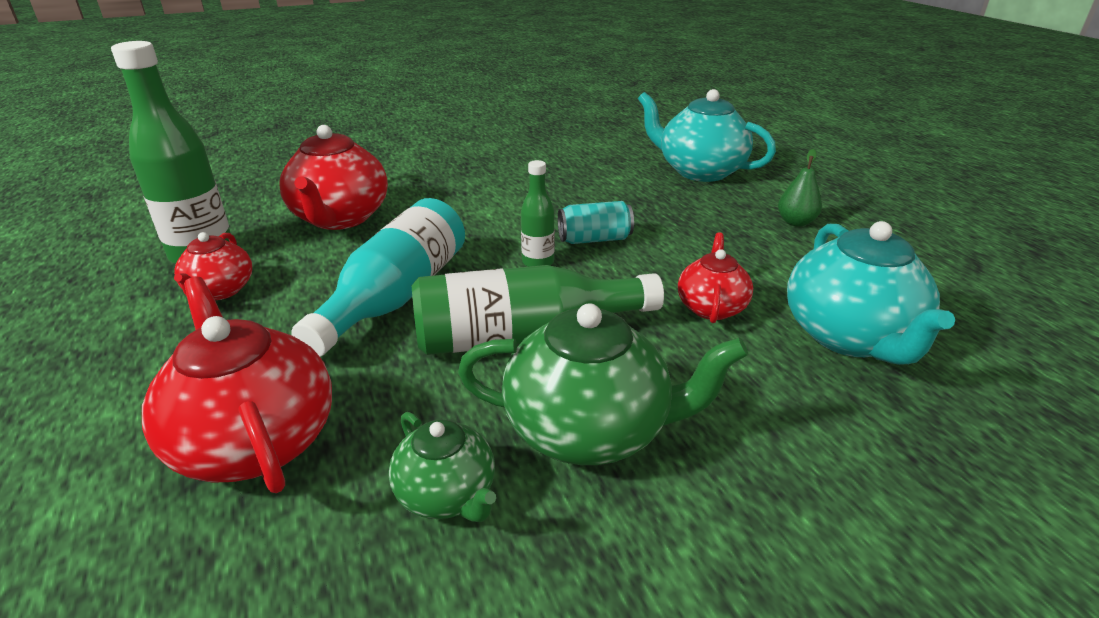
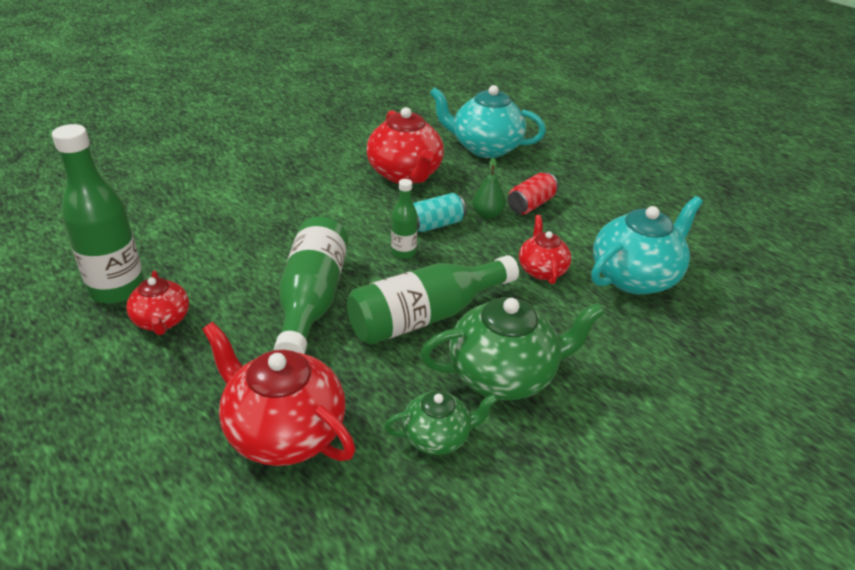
camera: 20 degrees left, 5 degrees up
(340, 218) = (216, 235): red teapot -> red teapot (405, 174)
(395, 296) = (311, 300): turquoise bottle -> green bottle
(447, 494) = (437, 437): green teapot -> green teapot turned 45 degrees counterclockwise
(730, 233) = (530, 205): none -> red can
(796, 222) = (571, 188): green pear -> green pear (487, 214)
(849, 337) = (635, 277): turquoise teapot -> turquoise teapot turned 105 degrees counterclockwise

